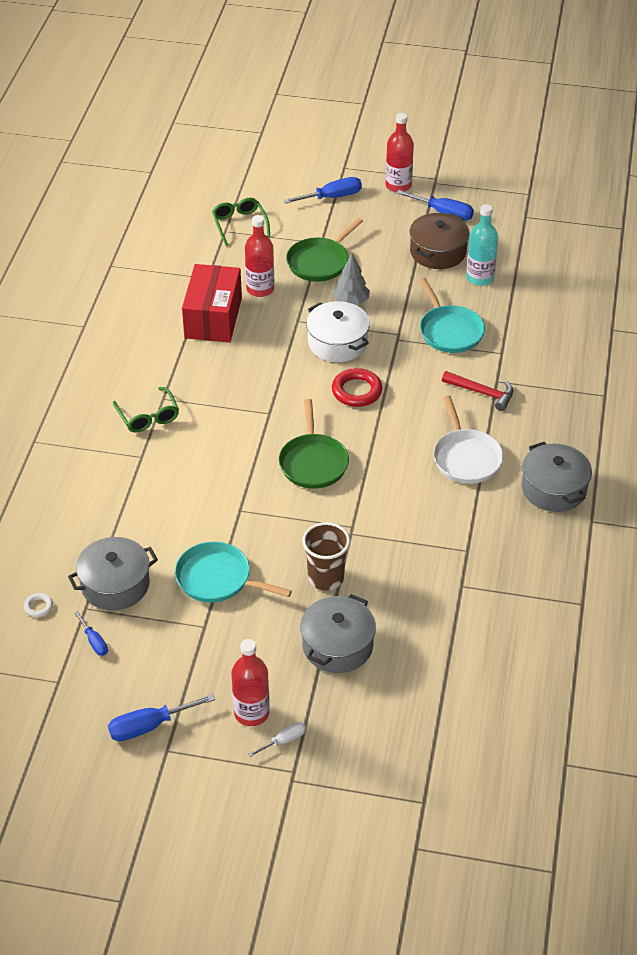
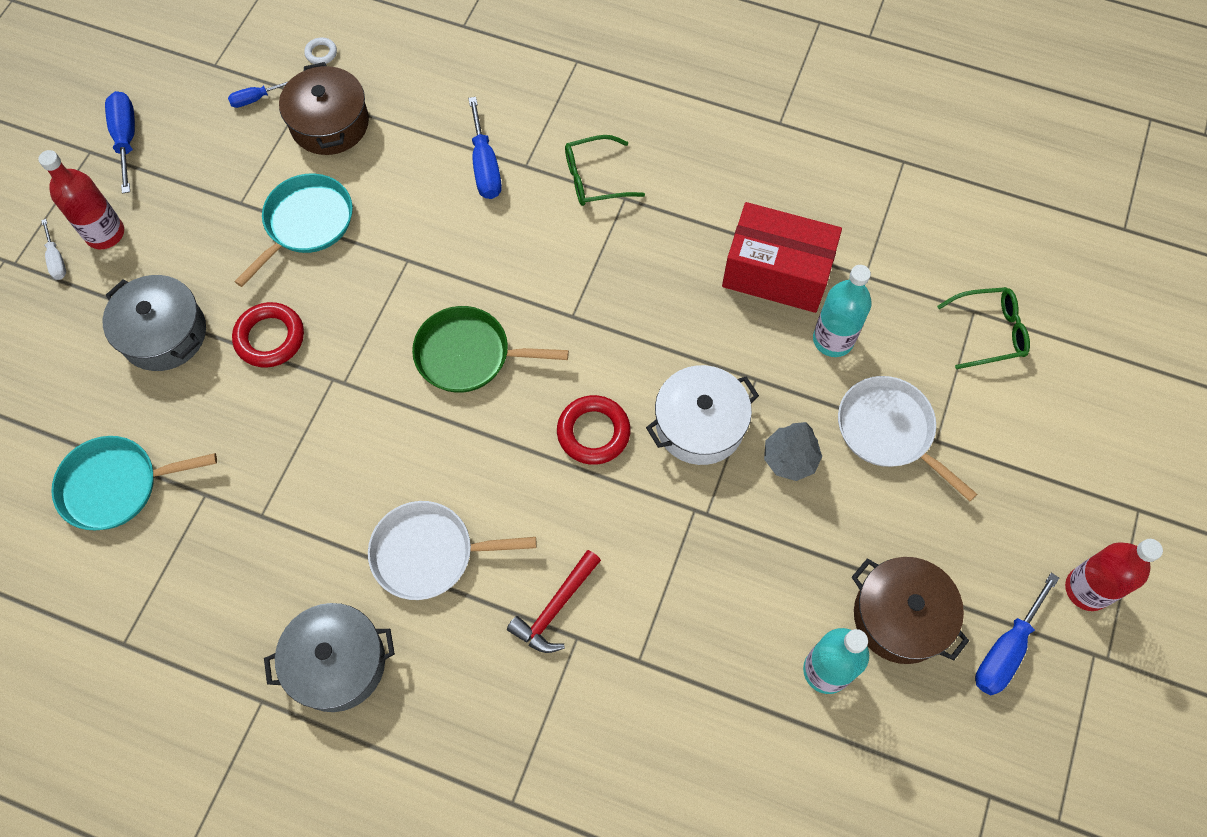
camera: 100 degrees right, 20 degrees up
(115, 584) = (330, 124): grey pot -> brown pot
(260, 289) = (833, 339): red bottle -> turquoise bottle
(320, 262) = (888, 430): green pan -> white pan
(326, 578) = (270, 338): brown cup -> red ring
(332, 197) = (1055, 477): blue screwdriver -> blue screwdriver (485, 166)
(450, 331) = (701, 591): turquoise pan -> turquoise pan (115, 486)

